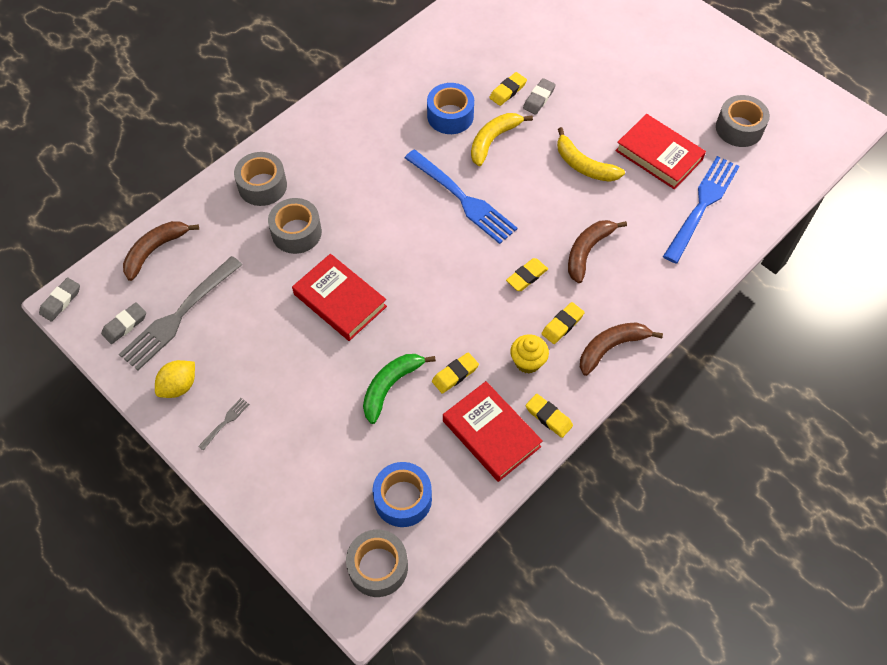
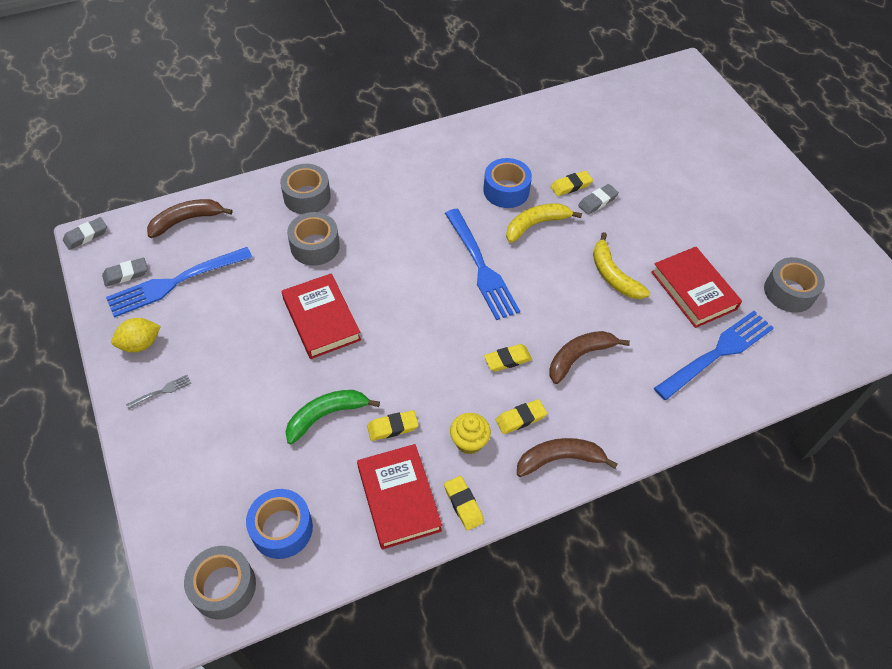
camera: 20 degrees right, 5 degrees down
(178, 316) = (174, 283): grey fork -> blue fork

